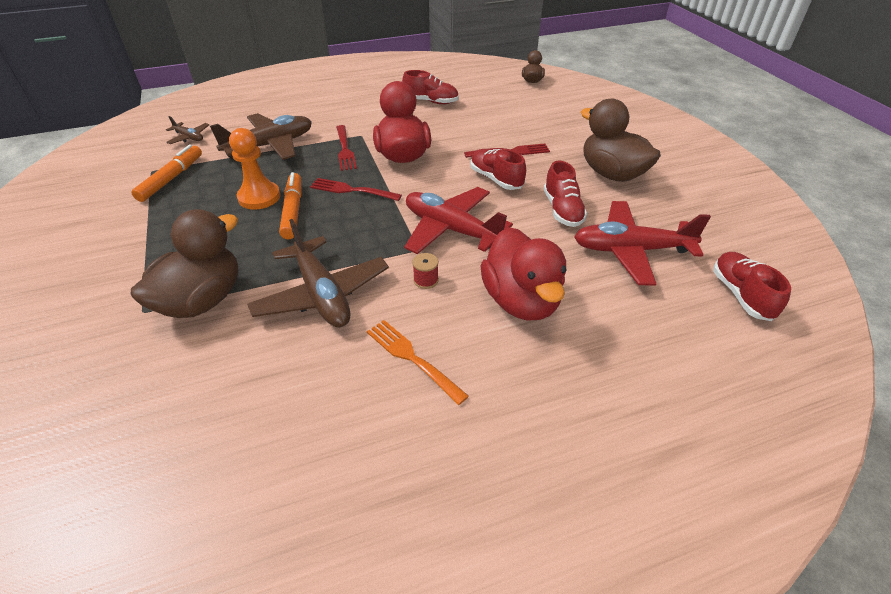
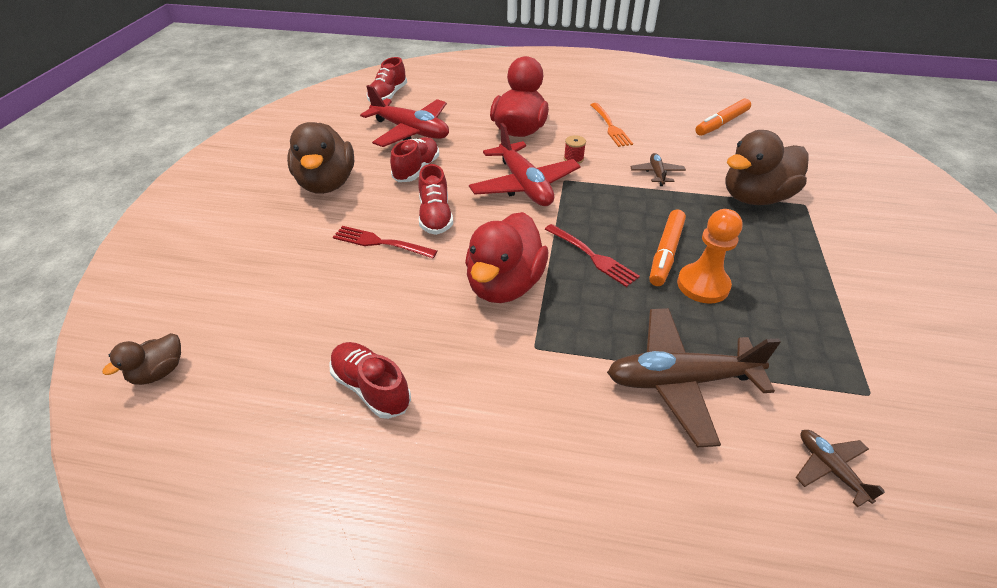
camera: 150 degrees left, 0 degrees up
(171, 179) = (830, 363): orange marker -> orange marker (721, 123)
(322, 294) = (656, 173): brown plane -> brown plane, size x0.48
(344, 149) = (572, 326): red fork -> none

